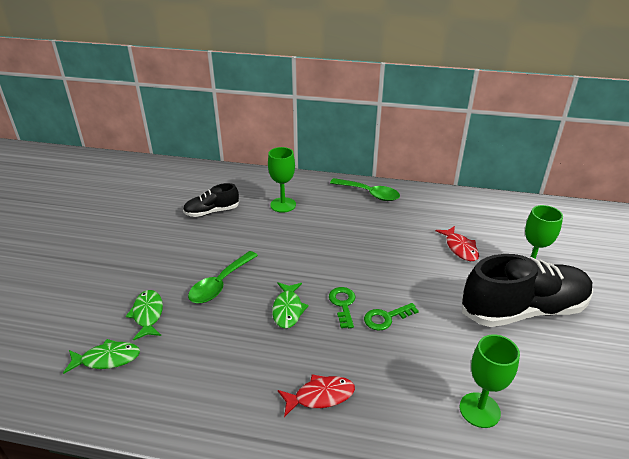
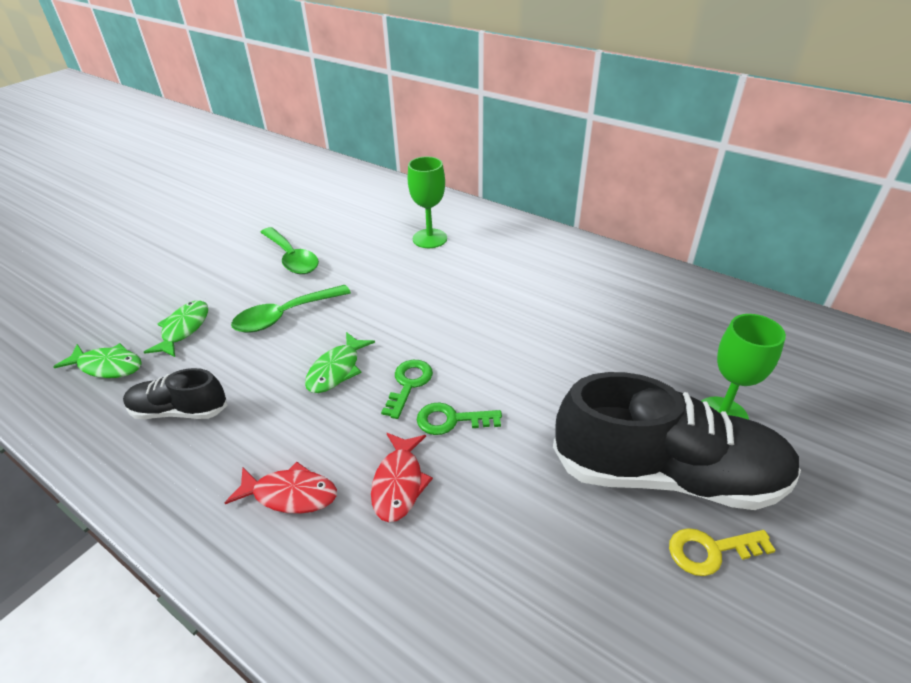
camera: 25 degrees right, 5 degrees up
(212, 212) = (341, 228): black shoe -> black shoe (179, 411)
(369, 194) = (552, 248): green spoon -> green spoon (291, 258)
(460, 248) = (631, 354): red fish -> red fish (399, 483)
(479, 410) = (486, 600): green goblet -> none
(569, 342) = (711, 550): none -> yellow key

